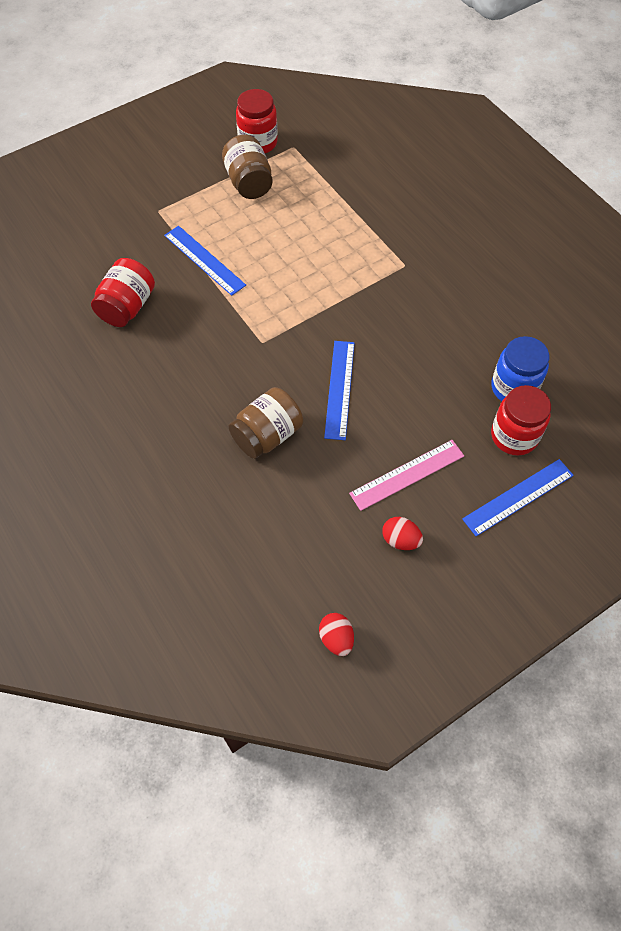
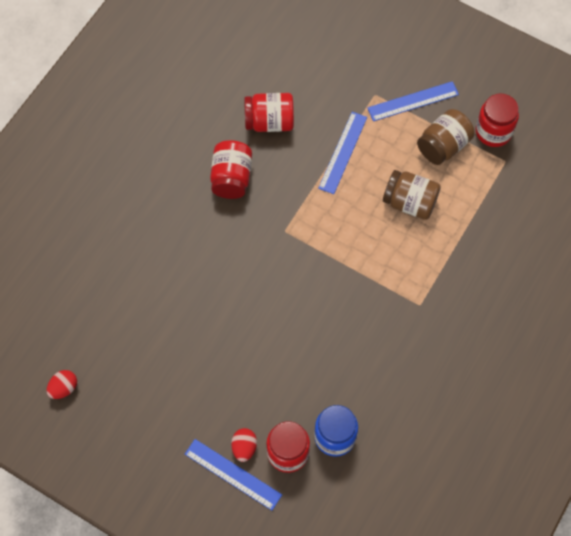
camera: 65 degrees right, 5 degrees up
(171, 365) = (231, 178): none -> red jar
(267, 435) = (203, 272): brown jar -> brown jar (410, 203)
(339, 389) = (269, 305): blue ruler -> blue ruler (413, 101)
(400, 540) = (158, 401): red egg -> red egg (244, 447)
(407, 474) = (215, 385): pink ruler -> none

